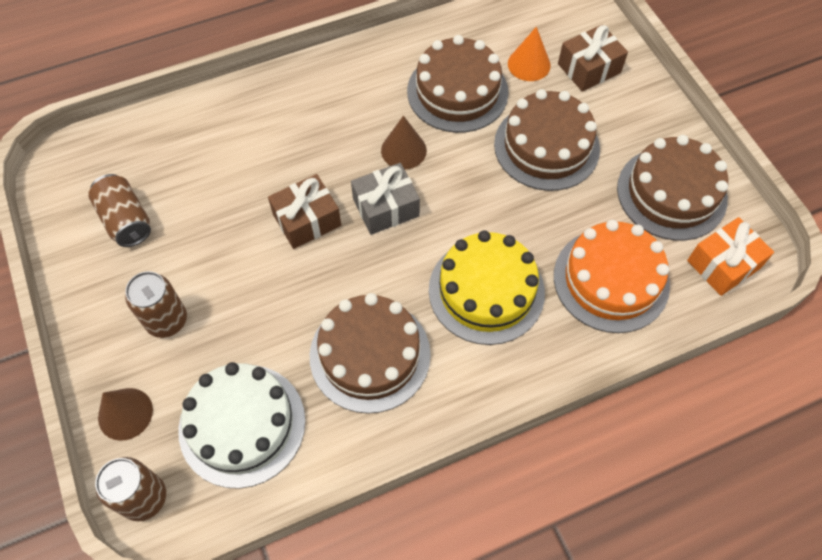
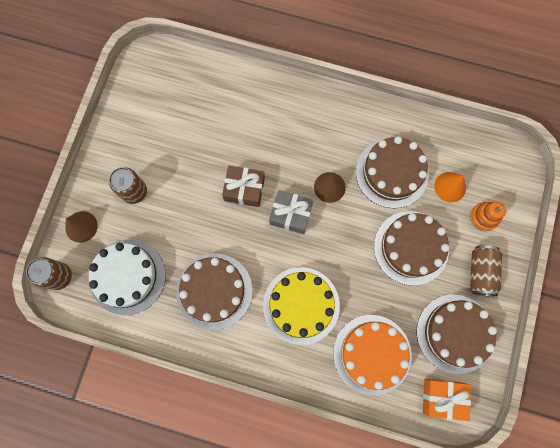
camera: 40 degrees right, 15 degrees up
(126, 220) = (156, 117): brown can -> brown can (480, 272)
(589, 68) = (484, 217): brown gift -> orange stacking toy

